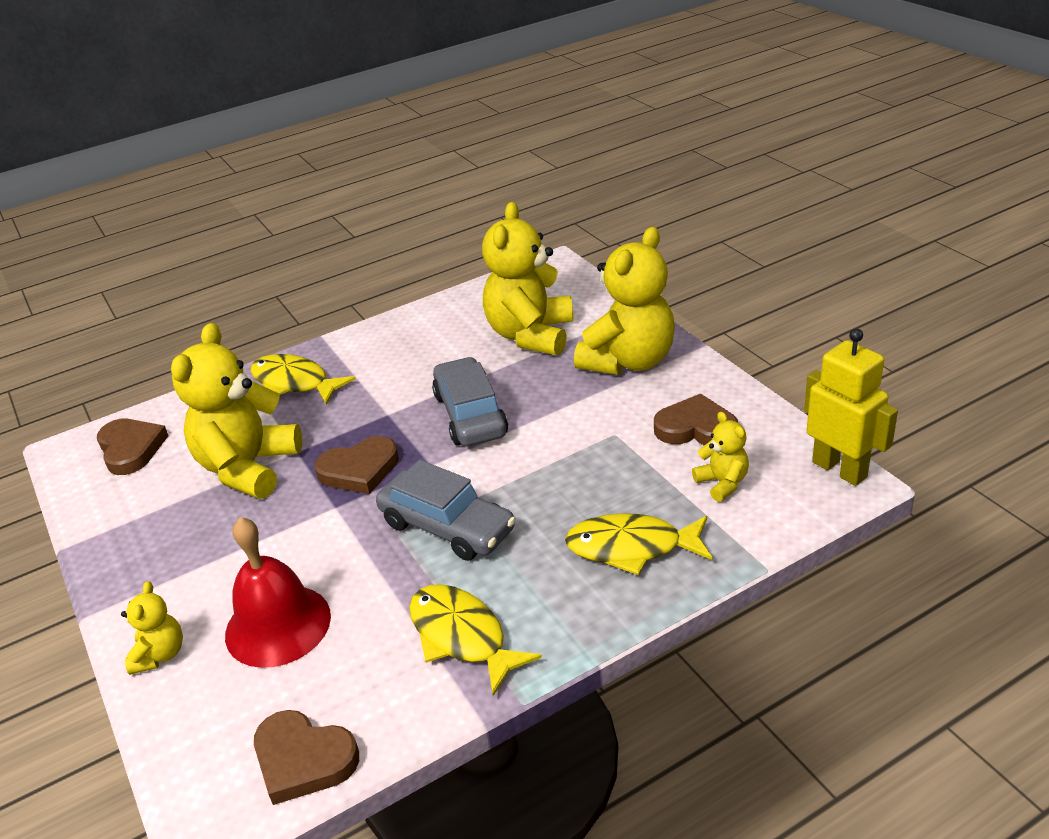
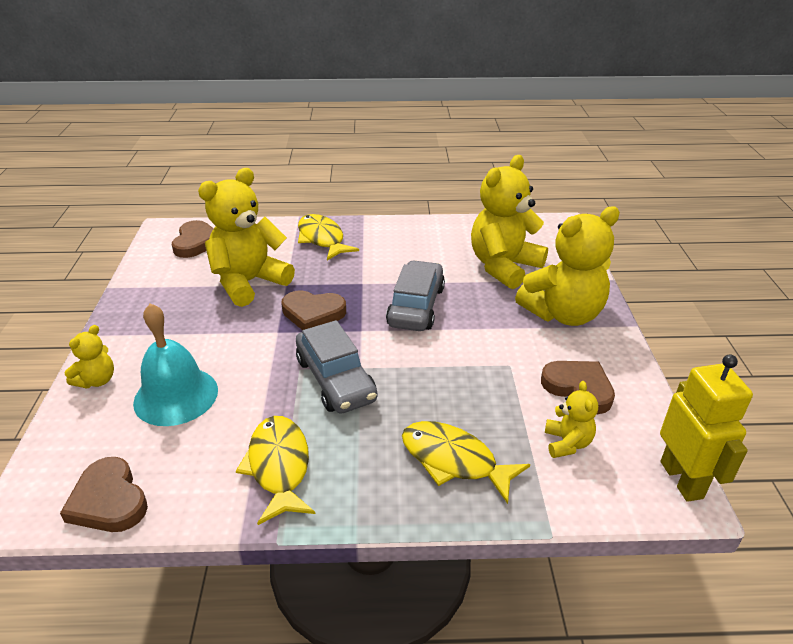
camera: 25 degrees right, 0 degrees up
(278, 625) = (176, 396): red bell -> turquoise bell

